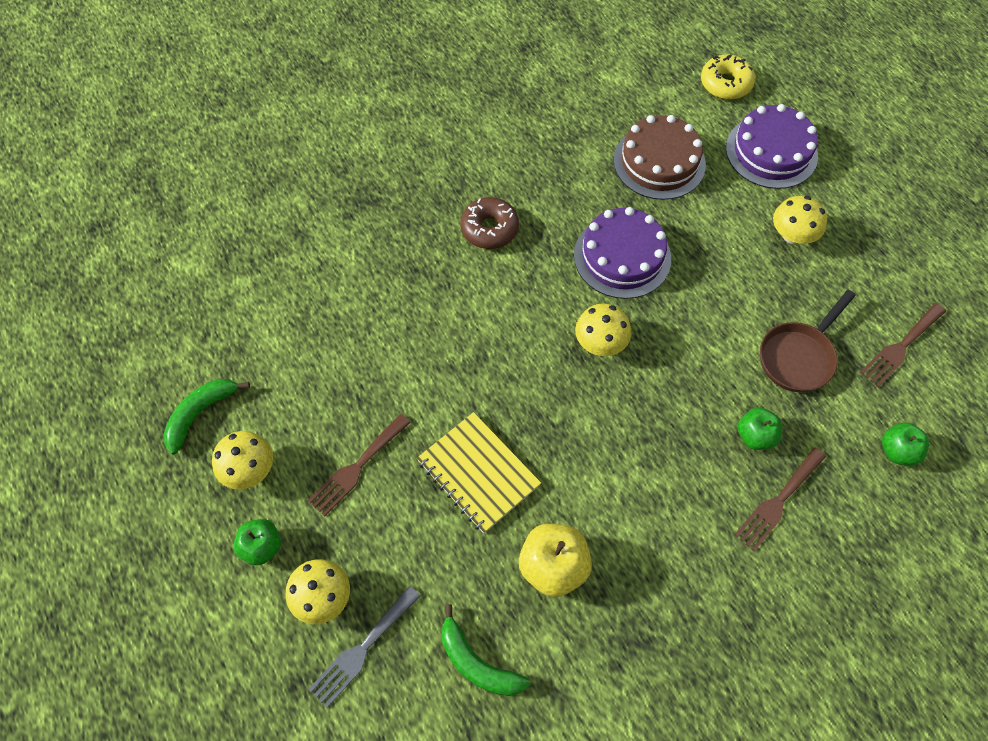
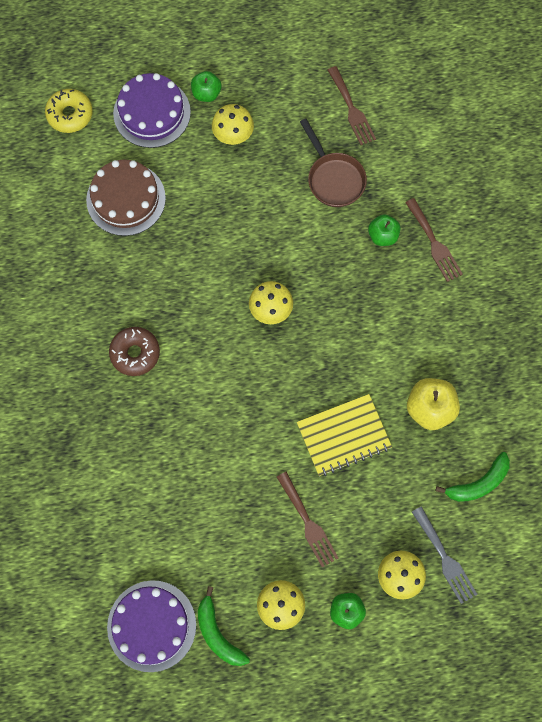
camera: 70 degrees left, 10 degrees up
(622, 256) = (202, 263): purple cake -> purple cake (151, 625)
(897, 451) = (425, 151): green apple -> green apple (206, 93)

